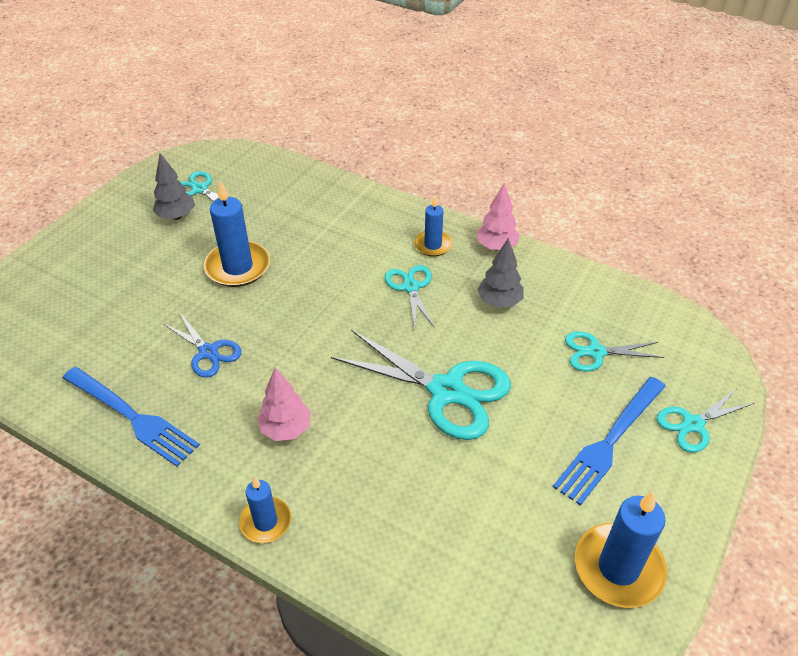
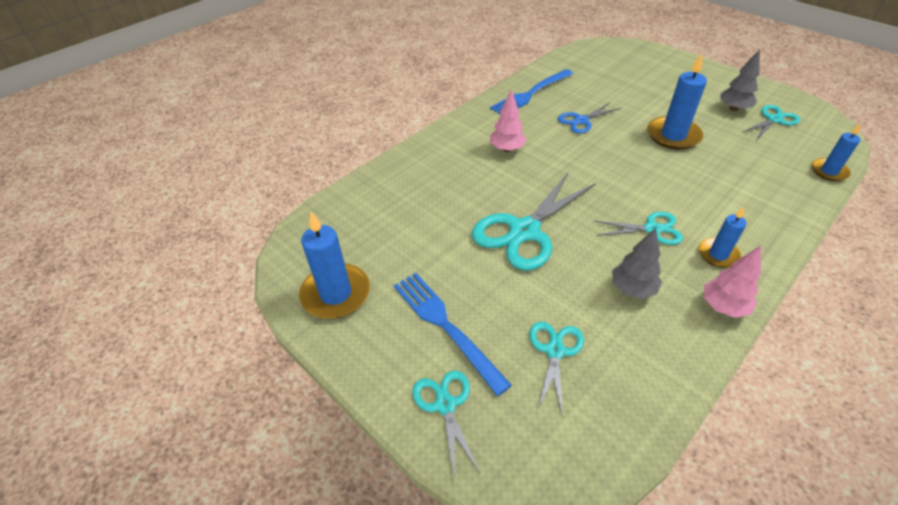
camera: 105 degrees right, 0 degrees up
(265, 521) = (440, 138): blue candle -> blue candle (829, 171)

